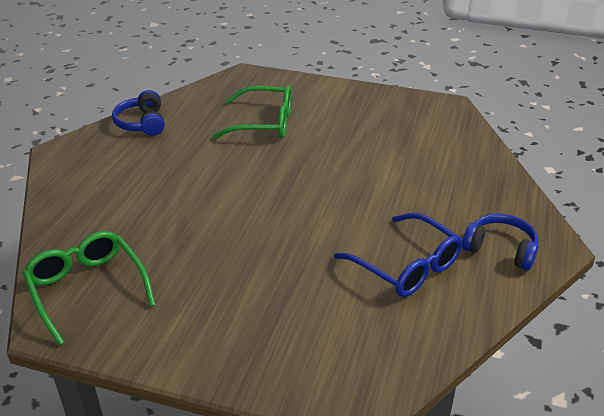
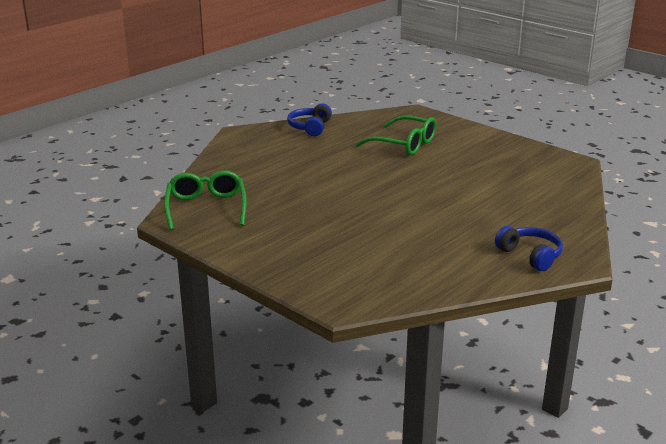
camera: 25 degrees right, 10 degrees down
(406, 266) = (443, 247): blue glasses -> none

